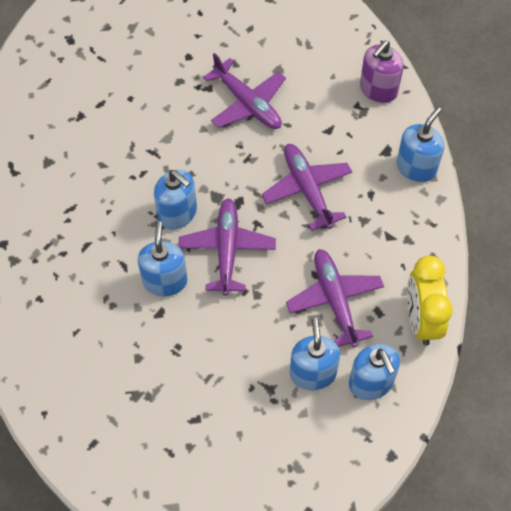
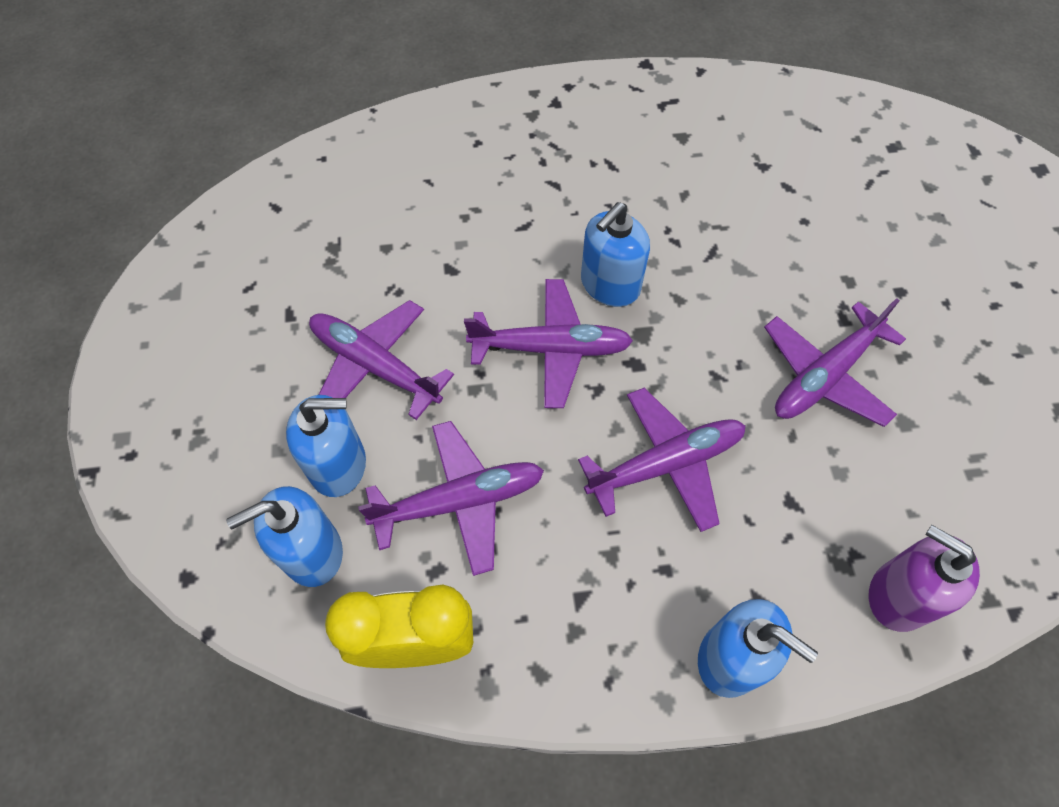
camera: 90 degrees right, 0 degrees up
(165, 281) = (499, 273): blue soap dispenser -> none
(239, 356) = (375, 366): none -> purple plane

